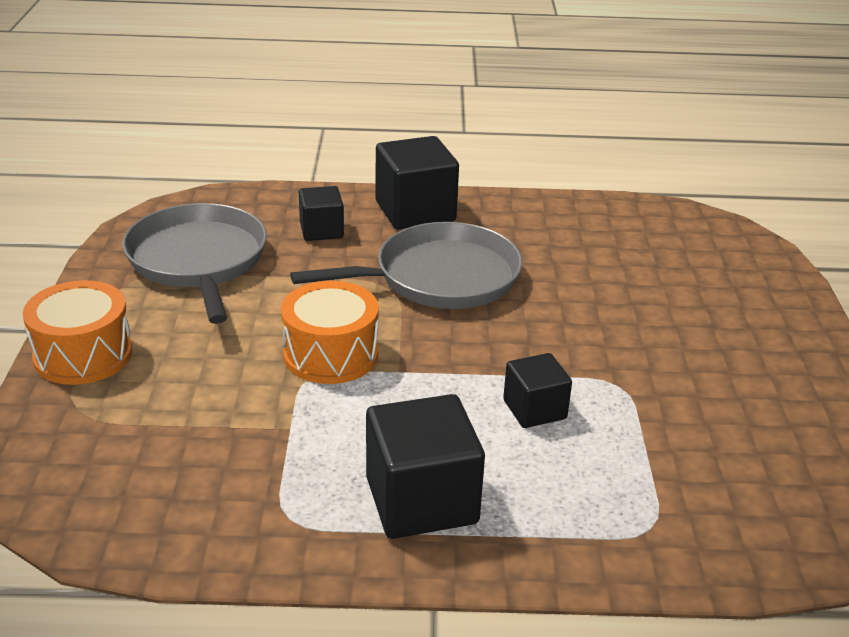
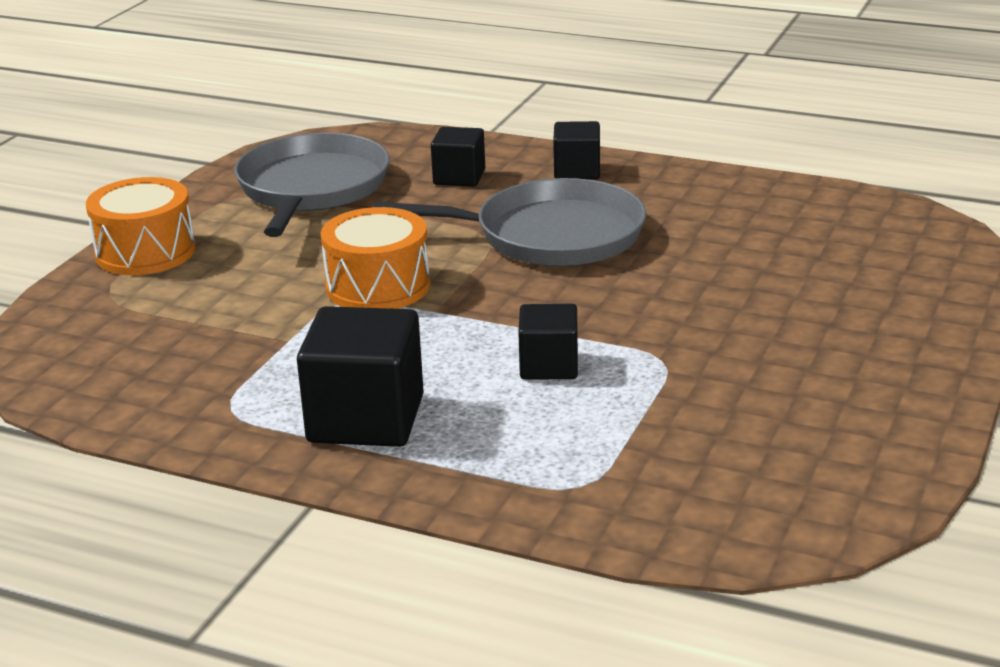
camera: 25 degrees right, 5 degrees down
(415, 211) = (577, 171): black cube -> black cube, size x0.58

